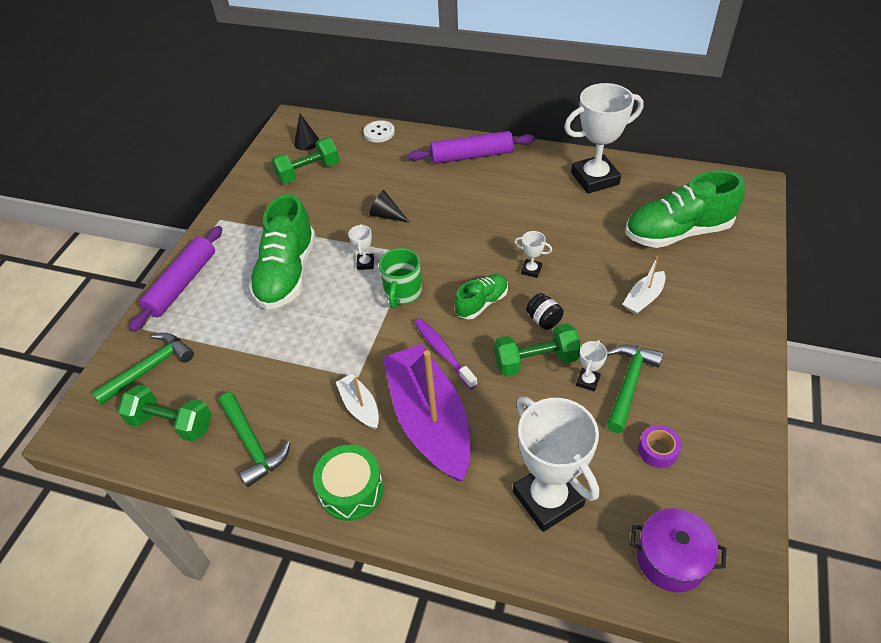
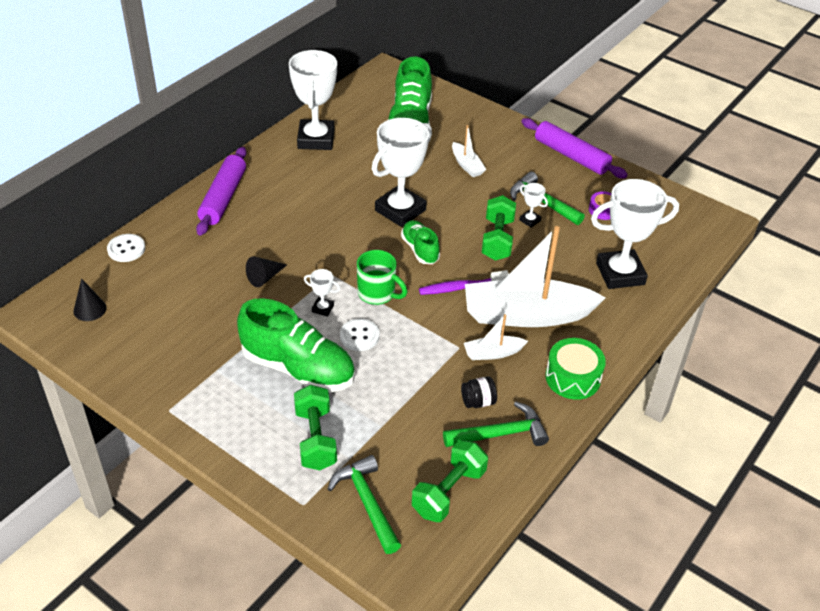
camera: 75 degrees left, 5 degrees down
(182, 284) = (255, 459): purple rolling pin -> purple rolling pin (571, 156)
(308, 172) = (147, 319): green dumbbell -> green dumbbell (315, 439)
(341, 299) = (359, 336): none -> white button
(429, 420) = (526, 315): purple boat -> white boat
(531, 270) = (400, 210): white trophy -> white trophy, size x2.38
(543, 320) = (458, 222): black jar -> black jar (478, 402)
(670, 559) = (682, 235): purple pot -> none

